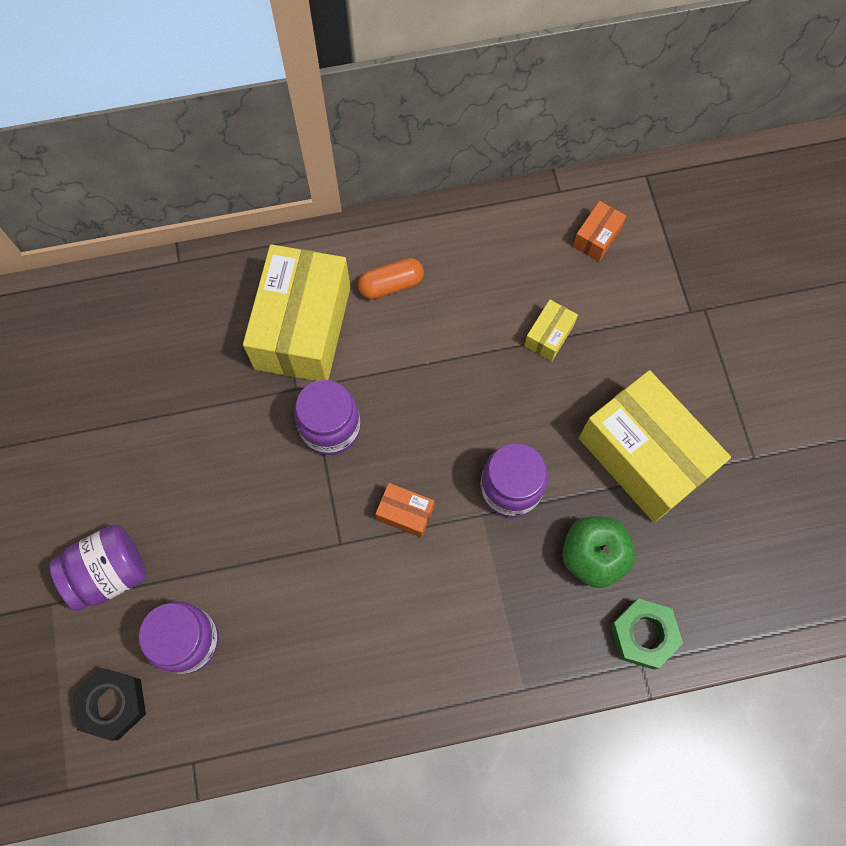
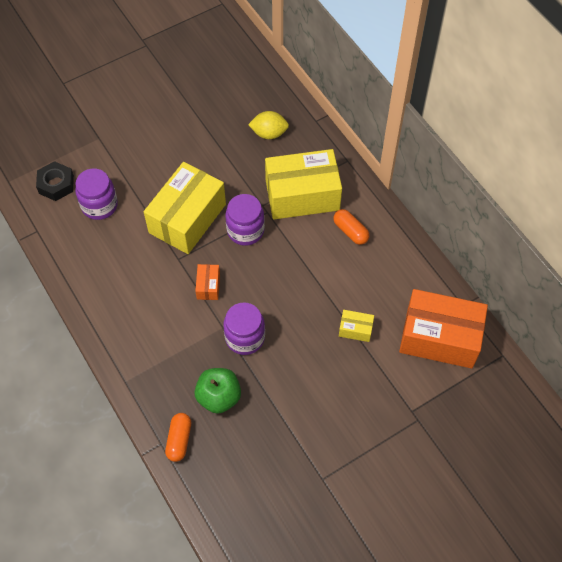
camera: 70 degrees right, 10 degrees down
(109, 573) = (124, 157): purple jar -> none
(170, 335) = (269, 133): none -> yellow lemon
(597, 237) = (439, 338): orange box -> orange box, size x2.34
(643, 635) = (179, 440): green nut -> orange capsule
(644, 456) = (296, 409): yellow box -> yellow box (187, 218)

